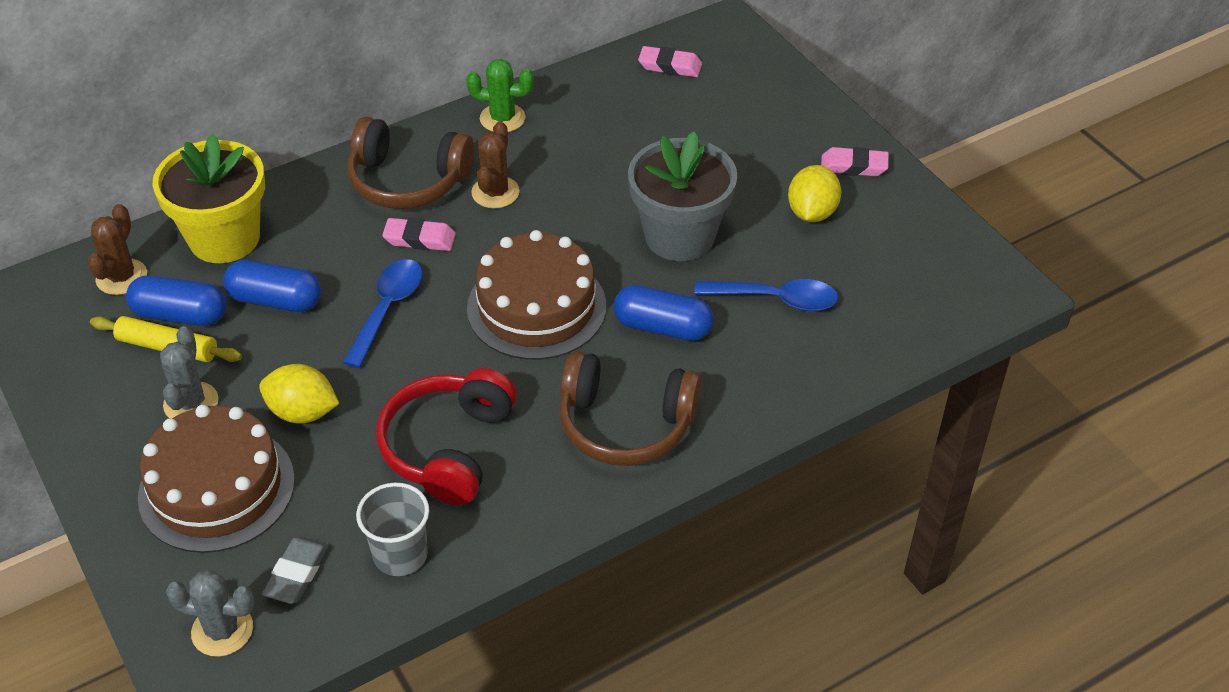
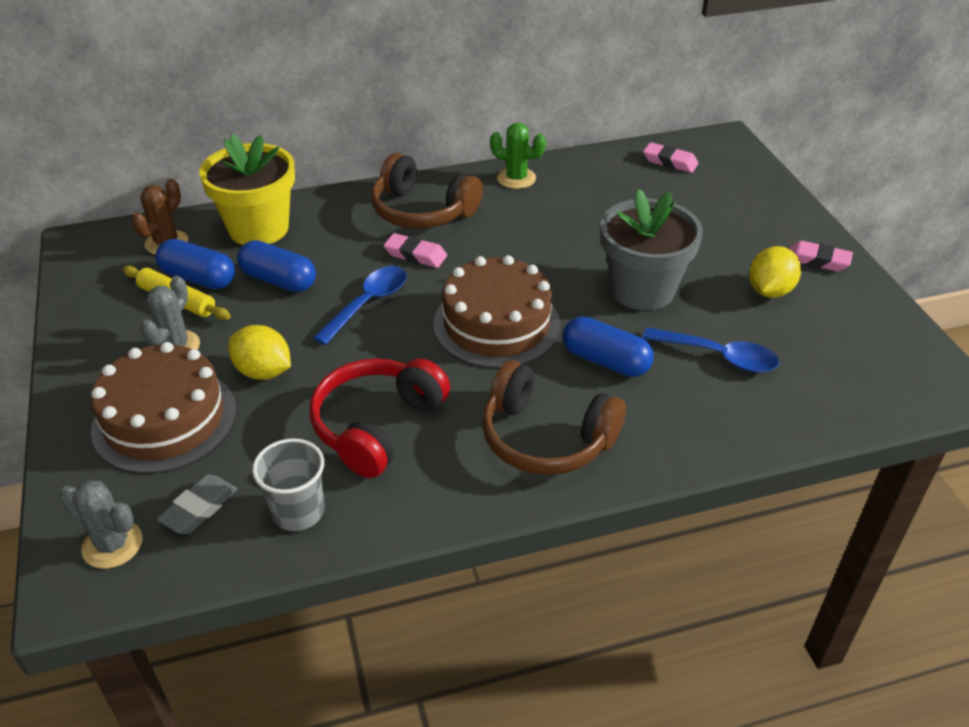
camera: 15 degrees right, 5 degrees down
(495, 192) = (491, 230): brown cactus -> none

